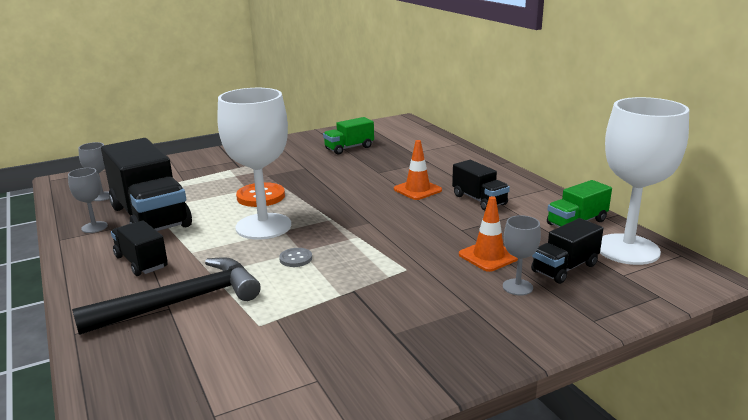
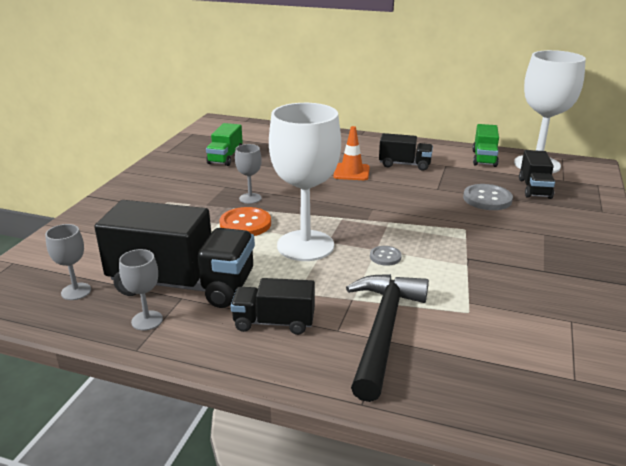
camera: 45 degrees left, 5 degrees up
(488, 256) = (487, 199): orange traffic cone -> grey button
(517, 287) = (538, 210): grey goblet -> grey goblet (250, 198)

